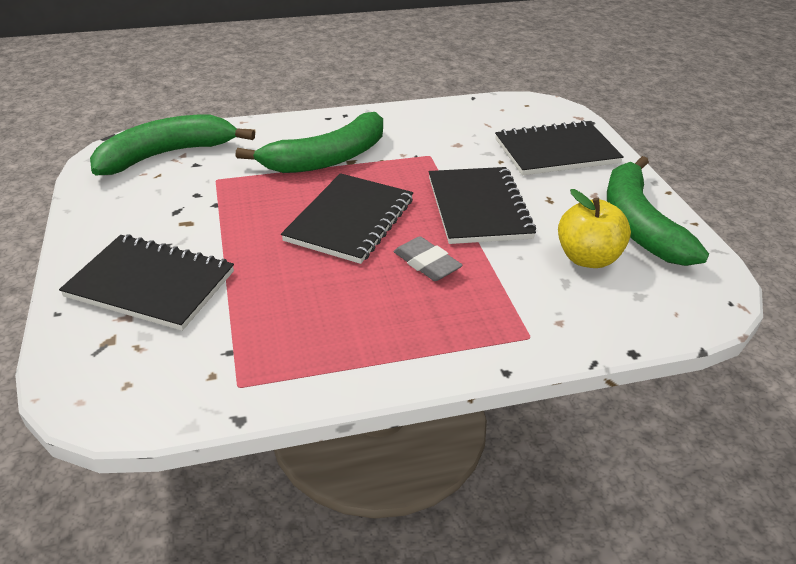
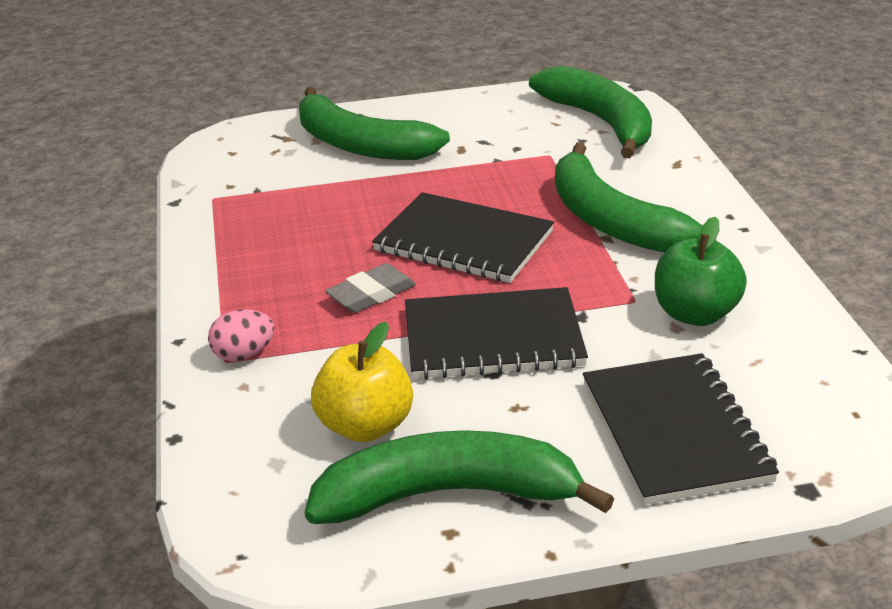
camera: 95 degrees right, 5 degrees down
(151, 284) = (360, 145): black notebook -> green banana
(443, 137) = (695, 314): none -> green apple
(519, 326) = (244, 354): none -> pink egg

